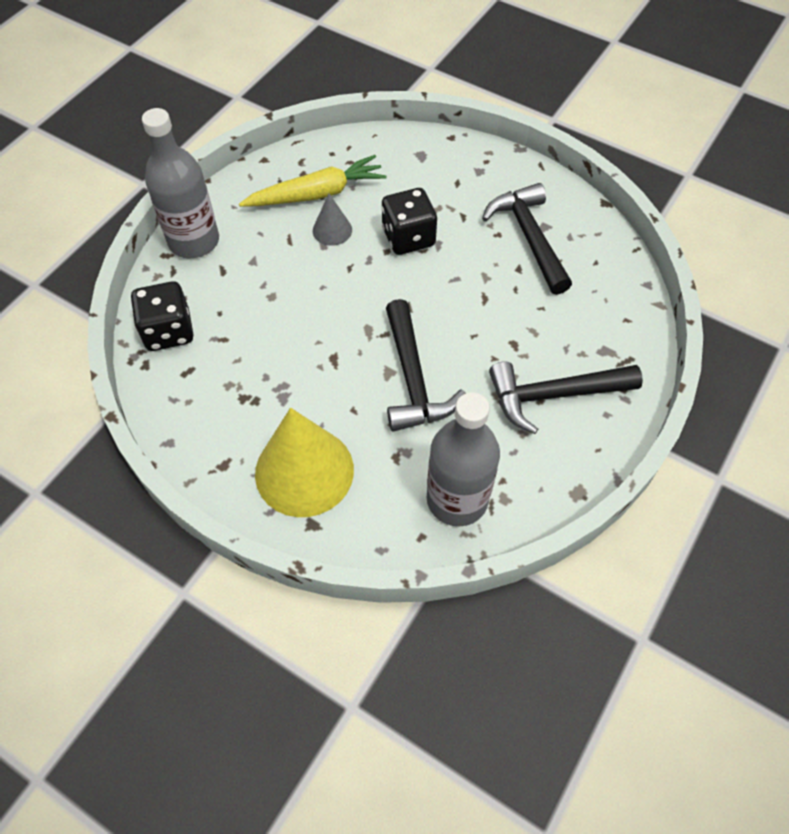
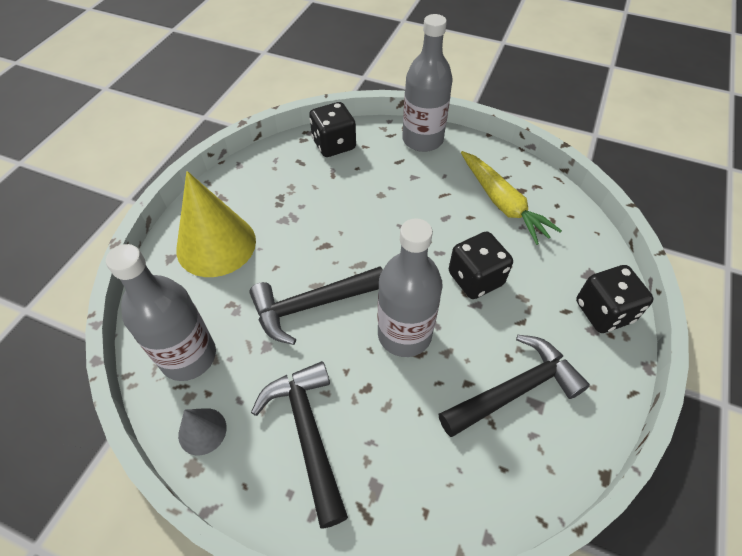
camera: 80 degrees right, 5 degrees down
(332, 230) = (464, 221): grey cone -> grey cone (202, 431)
(461, 305) = (404, 334): none -> grey bottle
(463, 158) = (603, 312): none -> black dice

